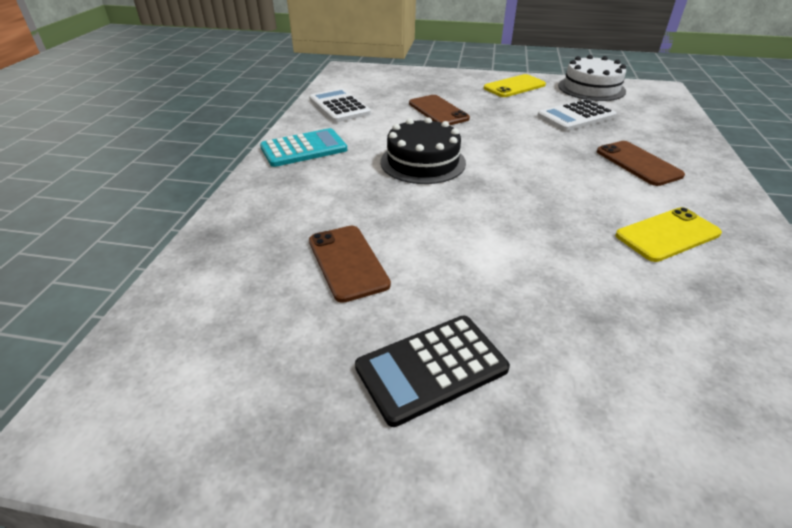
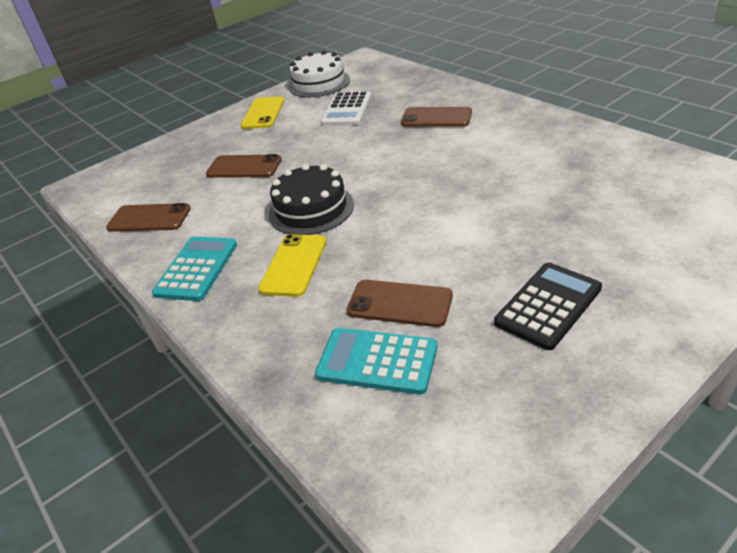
camera: 45 degrees left, 0 degrees up
(265, 282) = (377, 361): none -> turquoise calculator
(339, 106) = (149, 218): white calculator -> brown phone
(431, 368) = (548, 305): black calculator -> black calculator turned 150 degrees counterclockwise
(667, 234) = (518, 149): yellow phone -> yellow phone (294, 265)

